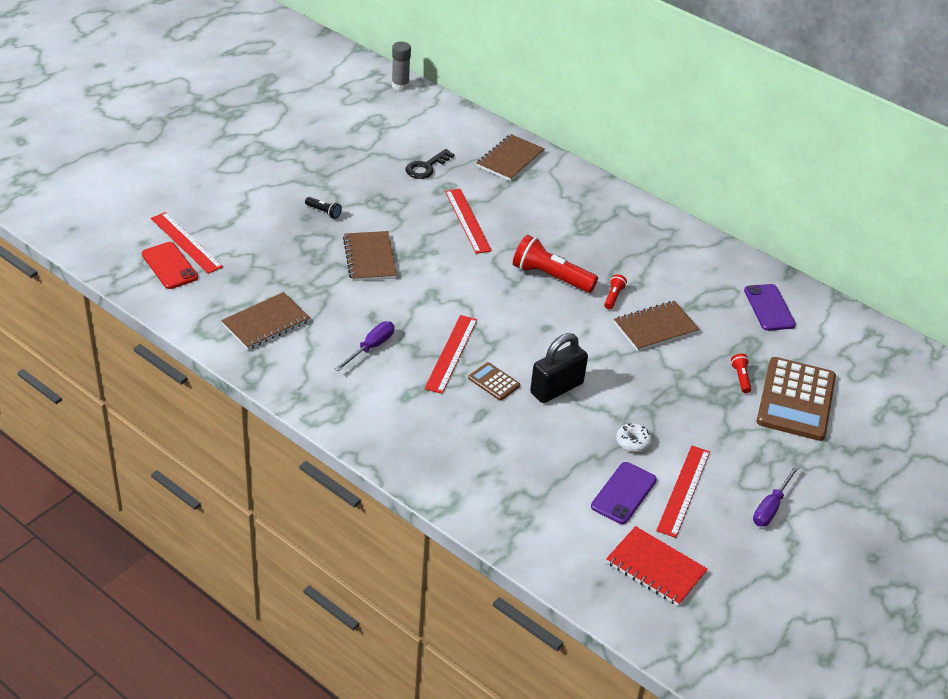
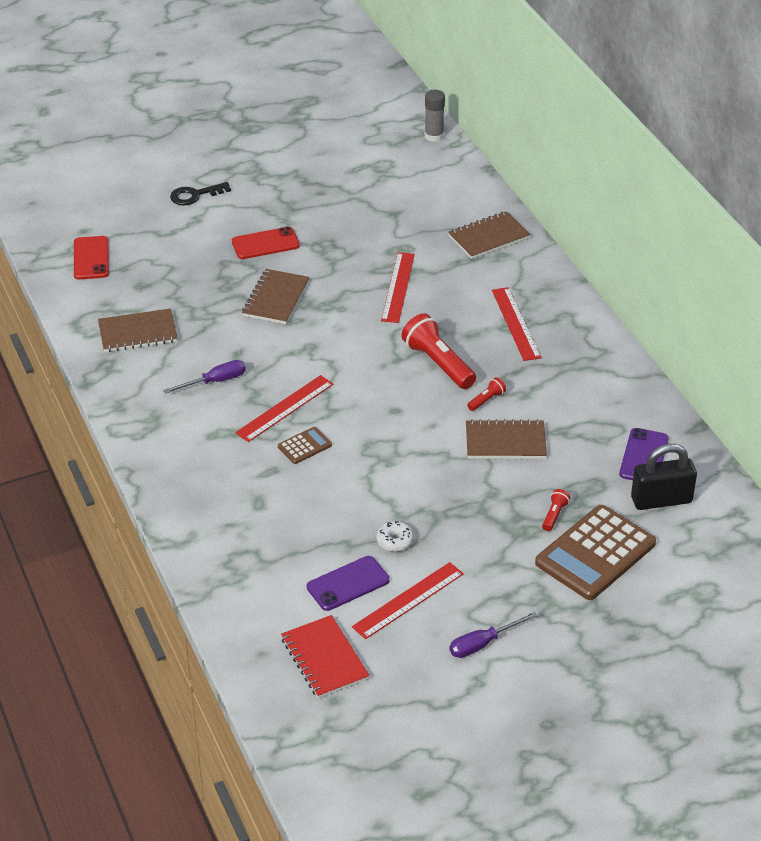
camera: 30 degrees right, 0 degrees up
(186, 242) = (120, 240): red ruler -> red ruler (515, 323)
(324, 212) = (265, 244): black flashlight -> red phone
(426, 167) = (397, 224): black key -> black key (195, 195)
(494, 382) = (304, 446): brown calculator -> brown calculator turned 75 degrees clockwise
(556, 388) = (360, 469): black padlock -> black padlock (661, 500)

